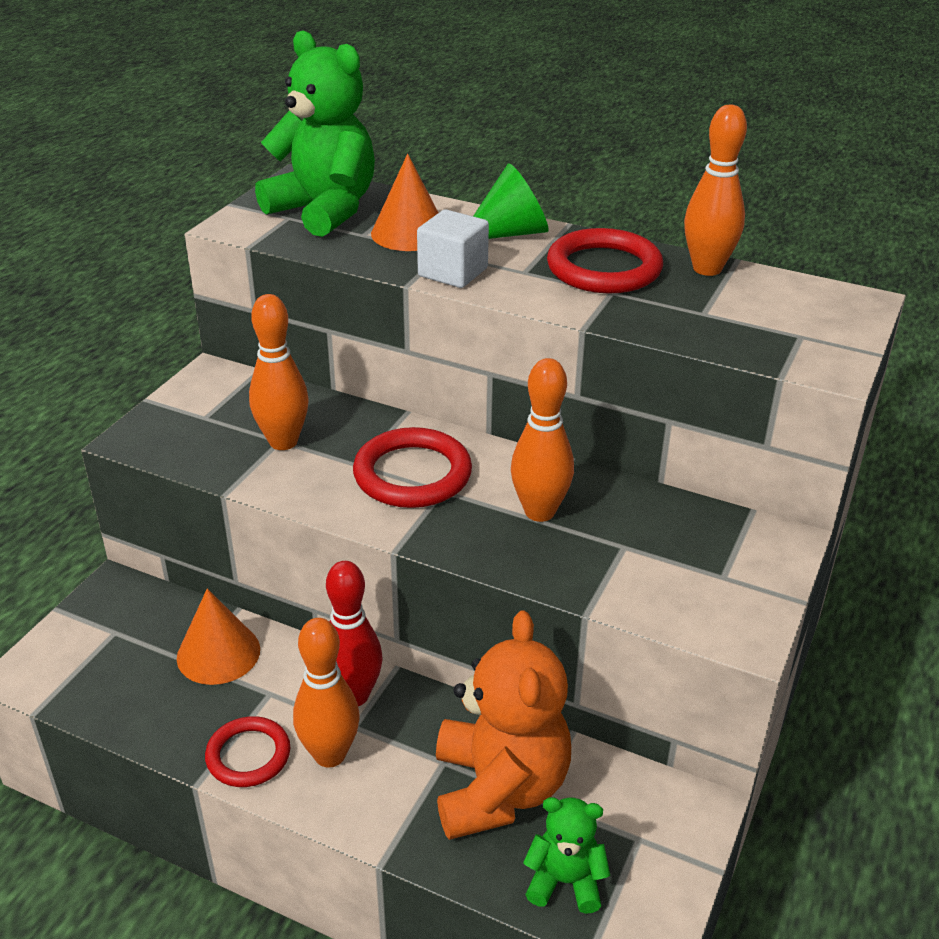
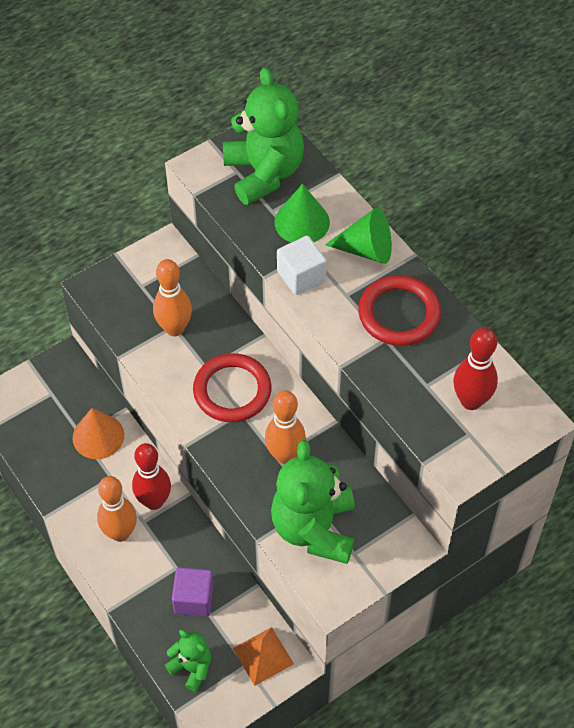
camera: 30 degrees right, 20 degrees up
(248, 755) = (79, 512): red ring -> none
(409, 233) = (302, 222): orange cone -> green cone
(499, 789) = (194, 599): orange teddy bear -> purple cube
(648, 571) = (314, 528): none -> green teddy bear
(652, 814) = (263, 656): none -> orange pyramid
(707, 269) = (466, 343): orange bowling pin -> none
(769, 309) = (471, 401): none -> red bowling pin

